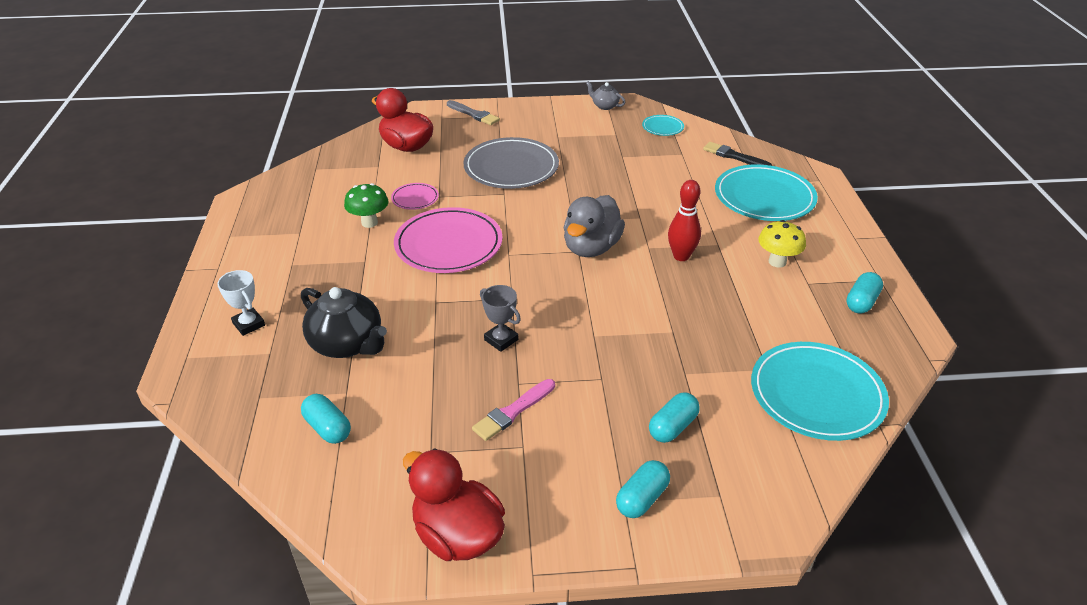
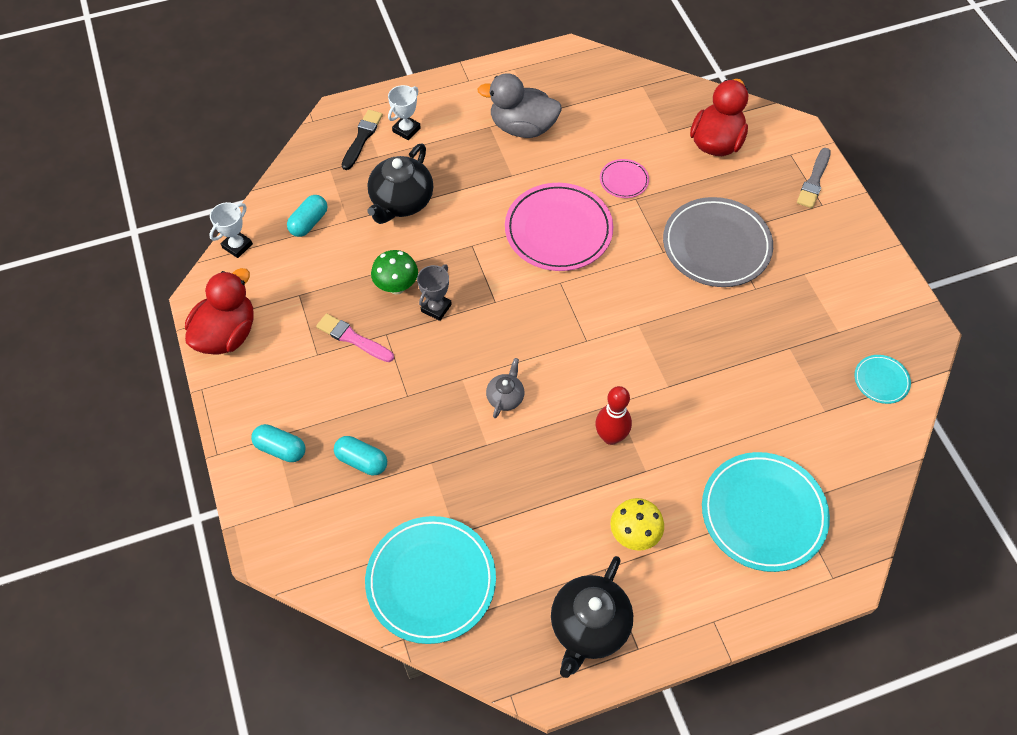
camera: 75 degrees right, 20 degrees up
(321, 507) = (237, 246): none -> white trophy
(369, 223) = (570, 158): green mushroom -> green mushroom (397, 287)
(591, 248) = (596, 351): grey duck -> grey duck (522, 127)
(605, 106) = (904, 307): grey teapot -> grey teapot (505, 397)
(734, 156) = (846, 471): black brush -> black brush (362, 138)
(861, 302) = (589, 626): turquoise capsule -> black teapot

